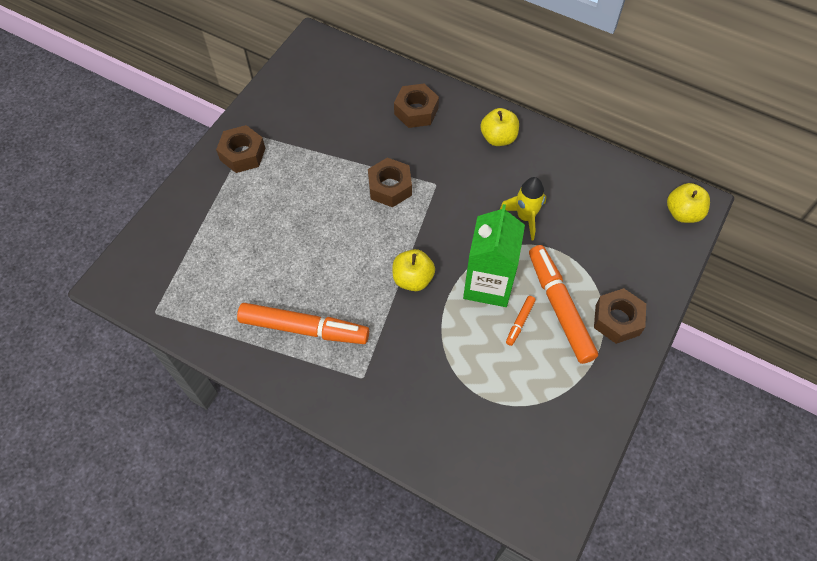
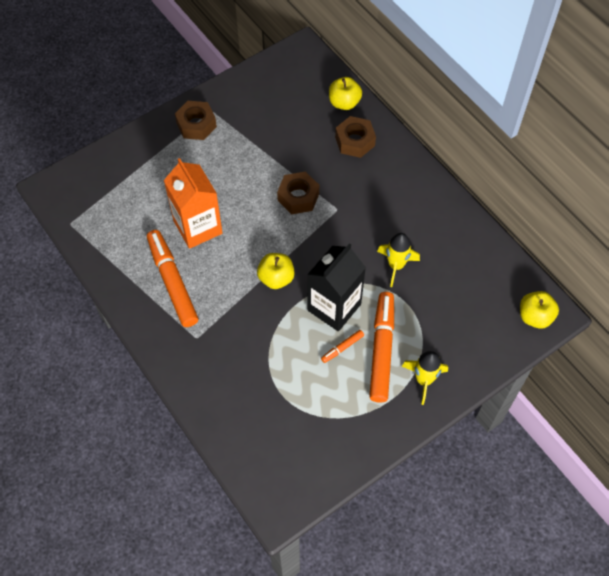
camera: 25 degrees right, 0 degrees up
(301, 259) = (198, 227): none -> orange carton
(304, 328) = (172, 282): orange marker -> orange marker turned 150 degrees counterclockwise
(488, 284) = (334, 307): green carton -> black carton
(498, 138) = (411, 190): yellow apple -> yellow apple (344, 103)
(617, 320) = (424, 380): brown nut -> yellow rocket

